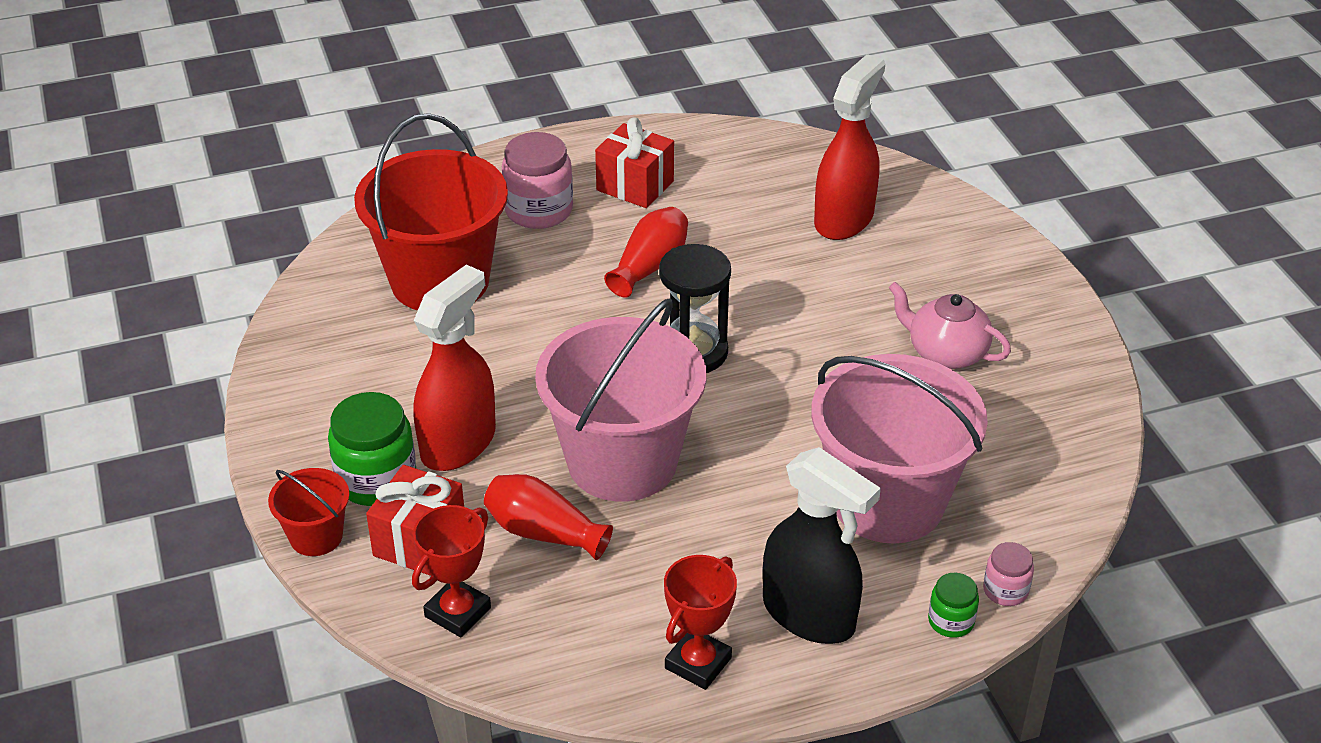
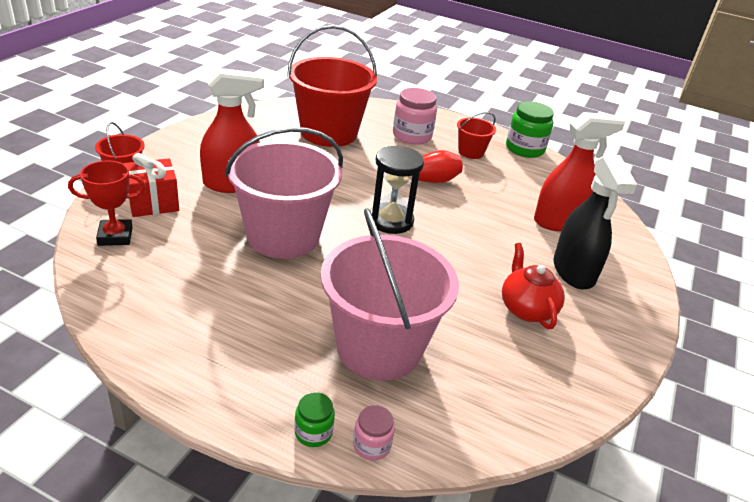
camera: 40 degrees right, 5 degrees down
(376, 480) = (180, 173): green jar -> green jar (524, 149)
(544, 533) = (202, 236): red vase -> none
(635, 186) = (471, 152): red gift -> red bucket
(698, 663) = (161, 337): red trophy -> none
(809, 615) = (248, 363): black spray bottle -> black spray bottle (574, 272)
(945, 353) = (526, 309): pink teapot -> red teapot

